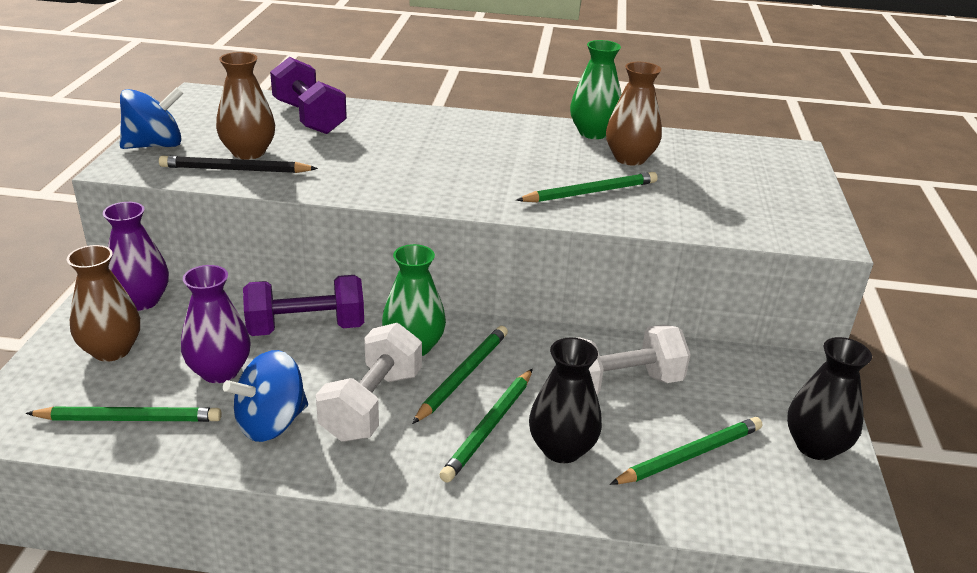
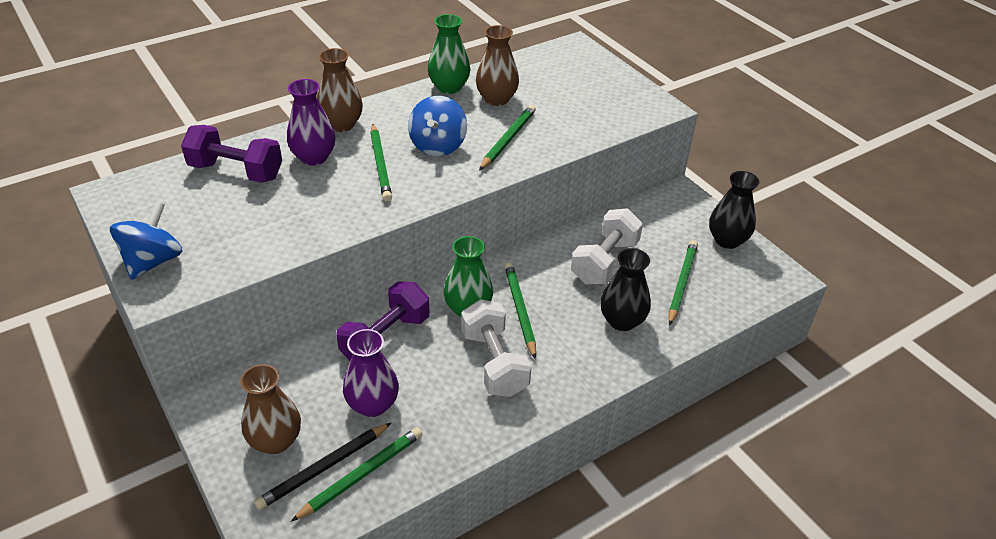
camera: 40 degrees left, 10 degrees up
(141, 301) = (240, 392): purple vase -> purple vase (314, 157)
(235, 170) = (253, 248): black pencil -> black pencil (324, 468)
(248, 152) = (239, 227): brown vase -> brown vase (341, 124)
(271, 423) = (452, 414): blue spinning top -> blue spinning top (438, 146)
(489, 427) = (572, 333): green pencil -> green pencil (380, 164)

